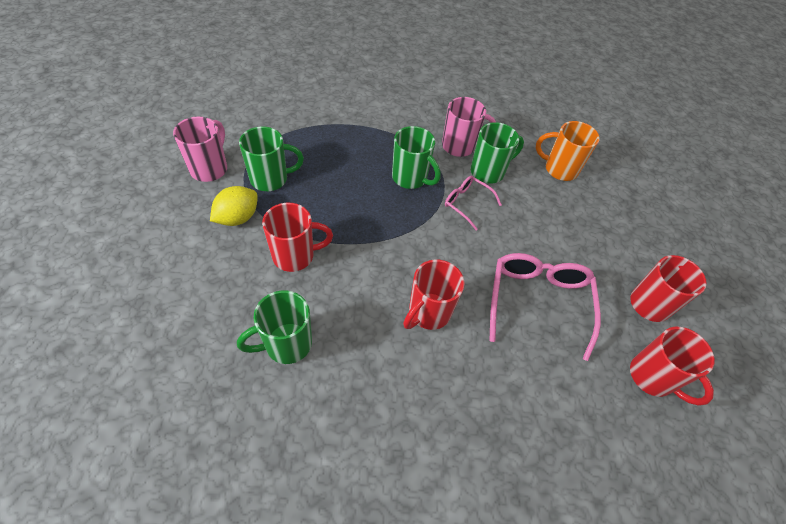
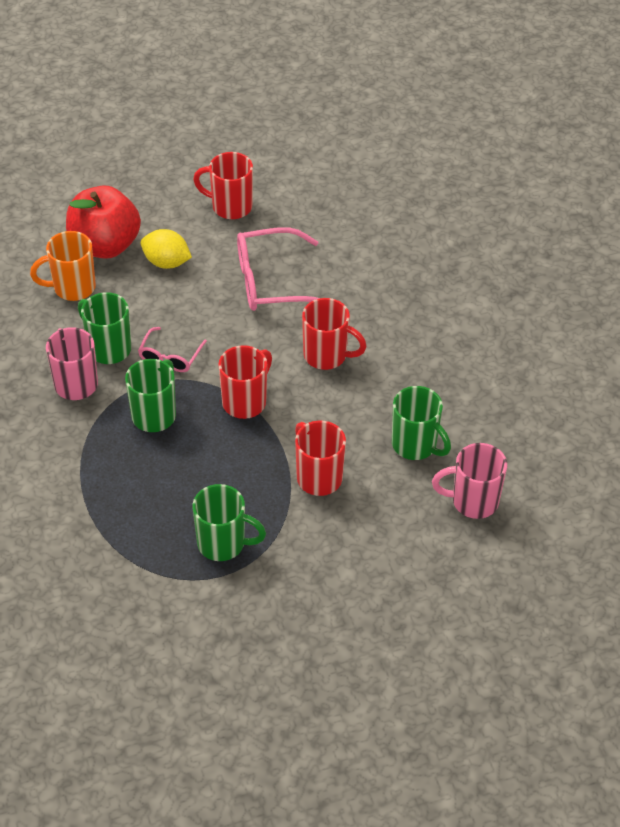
camera: 105 degrees left, 5 degrees down
(210, 168) = (237, 611): pink mug -> pink mug (473, 501)
(238, 218) = (296, 548): yellow lemon -> yellow lemon (166, 262)
(270, 179) = (223, 544): green mug -> green mug turned 135 degrees clockwise
(559, 169) = (72, 288): orange mug -> orange mug turned 75 degrees clockwise
(605, 200) = (105, 245): none -> red apple
(652, 377) = (308, 203): red mug -> red mug (245, 402)

